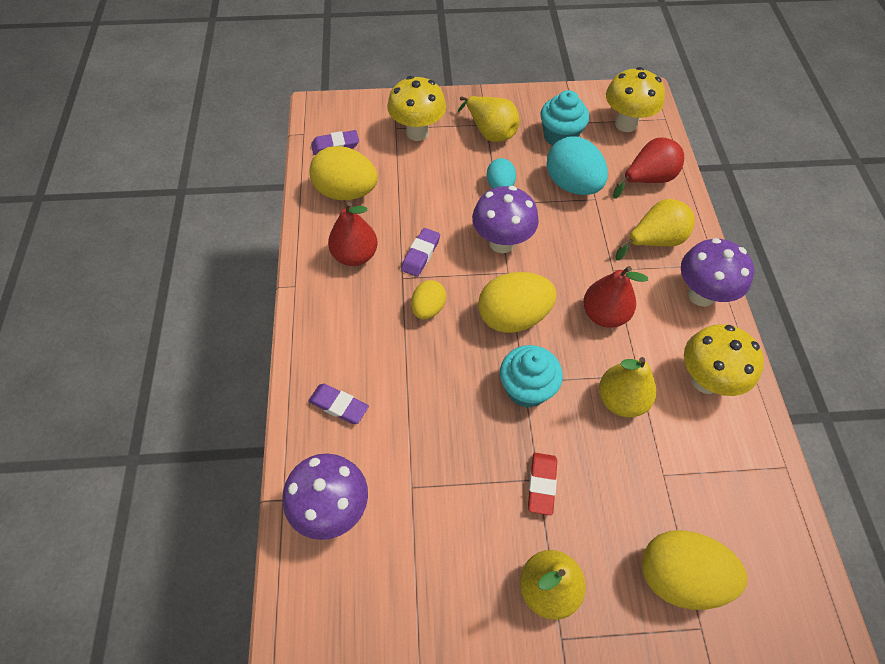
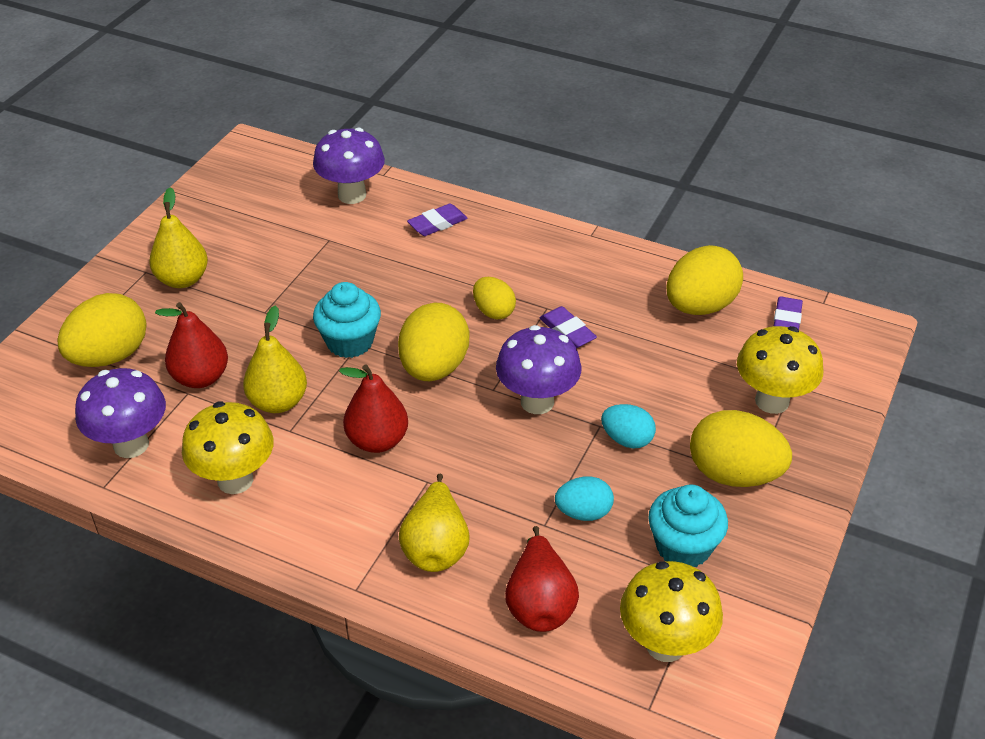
camera: 120 degrees right, 15 degrees down
(355, 255) = (600, 284): red pear -> red pear (200, 377)
(490, 132) = (734, 474): yellow pear -> yellow egg
(541, 484) = (258, 311): red eraser -> none
(572, 185) = (583, 512): turquoise egg -> turquoise egg, size x0.57
(701, 295) = (329, 544): purple mushroom -> purple mushroom (131, 445)

